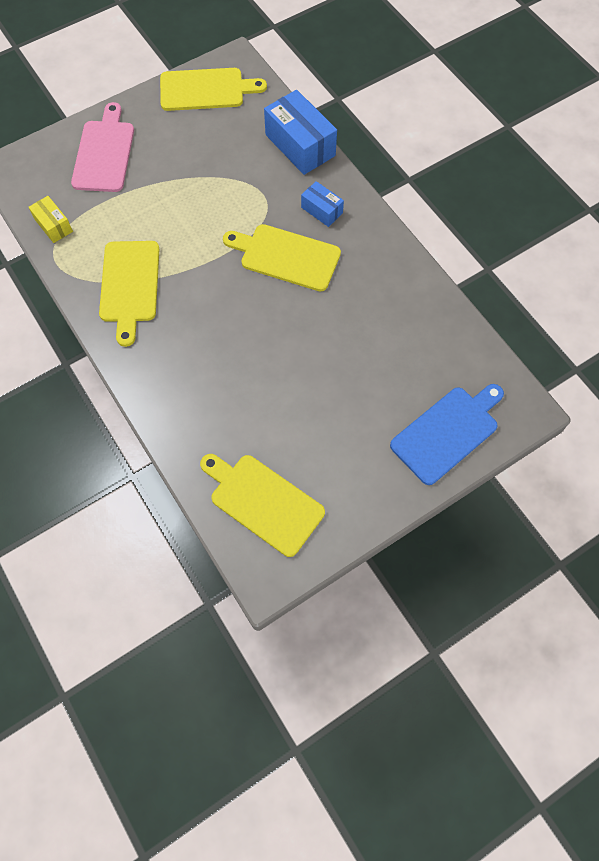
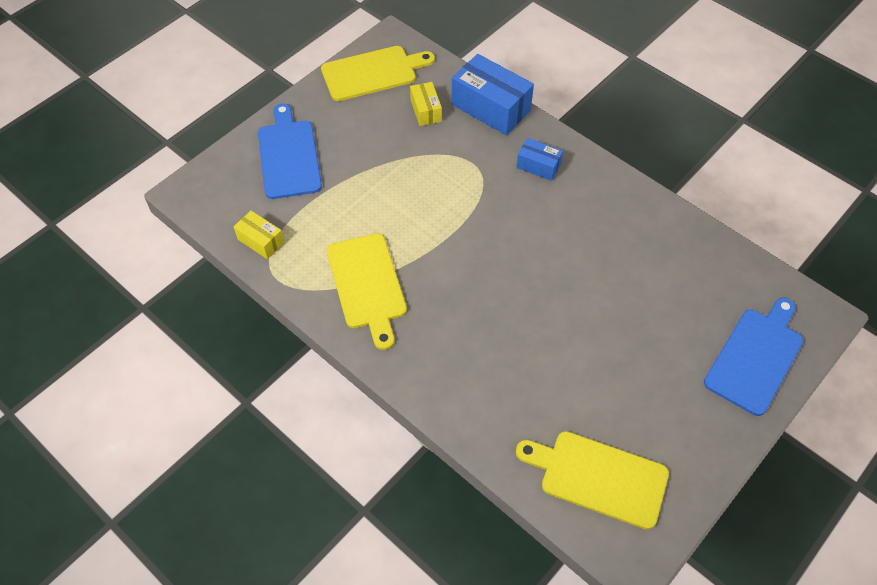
camera: 15 degrees left, 10 degrees down
(104, 153) = (289, 156): pink cutting board -> blue cutting board
(240, 136) = (426, 111): none -> yellow box
(286, 256) = (520, 219): yellow cutting board -> none

